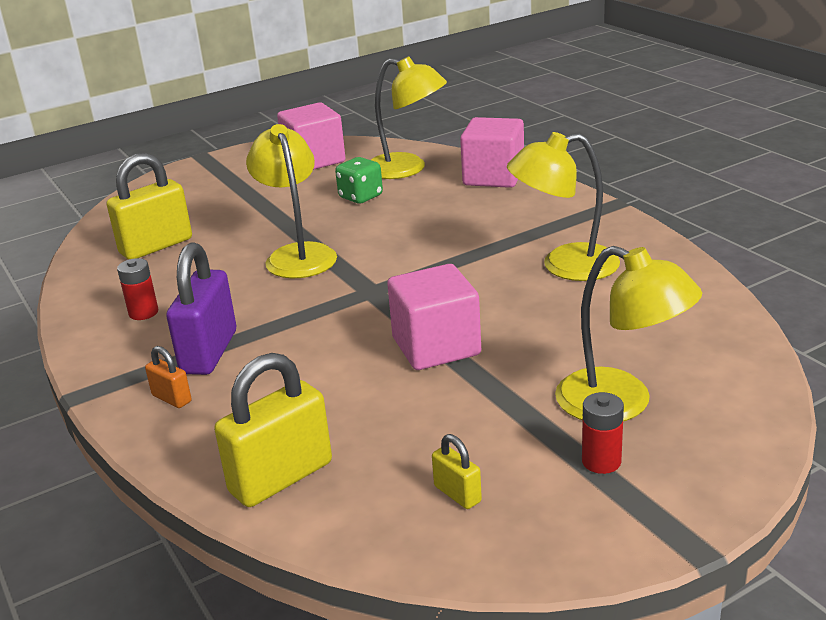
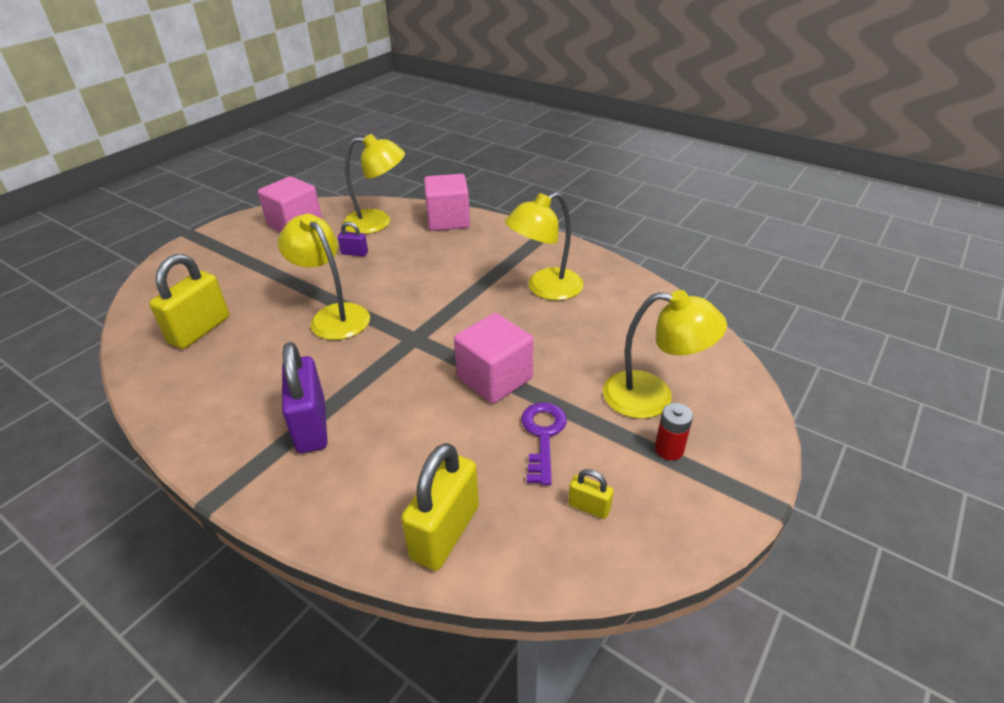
camera: 25 degrees left, 10 degrees up
(143, 312) = (227, 399): red battery -> none
(171, 398) = (304, 480): orange padlock -> none
(361, 197) = (354, 253): green dice -> purple padlock
(453, 414) = (543, 436): none -> purple key

